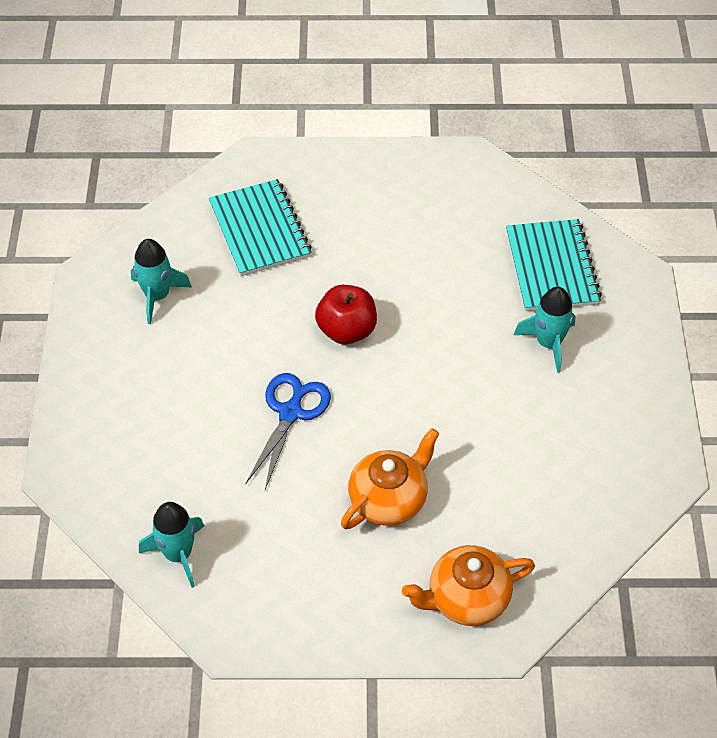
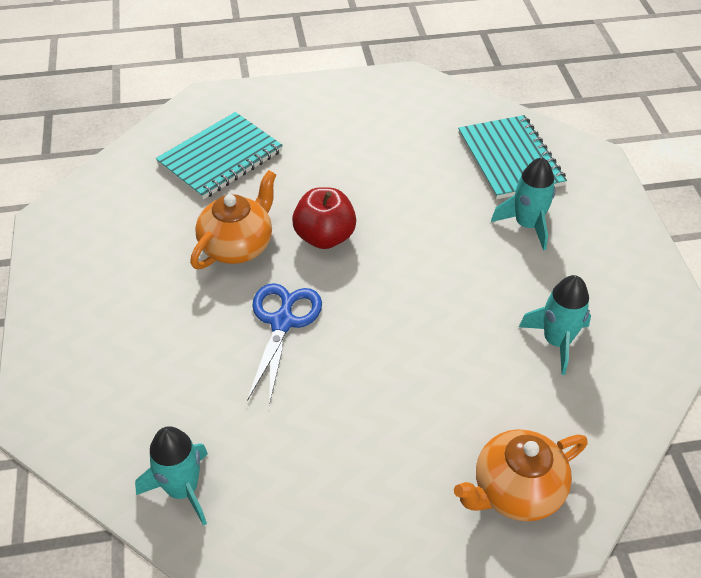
camera: 10 degrees left, 5 degrees down
(157, 296) = (125, 228): turquoise rocket -> turquoise rocket (556, 341)
(260, 230) = (220, 158): turquoise notebook -> turquoise notebook turned 75 degrees clockwise
(389, 499) = (405, 396): orange teapot -> orange teapot (237, 246)

